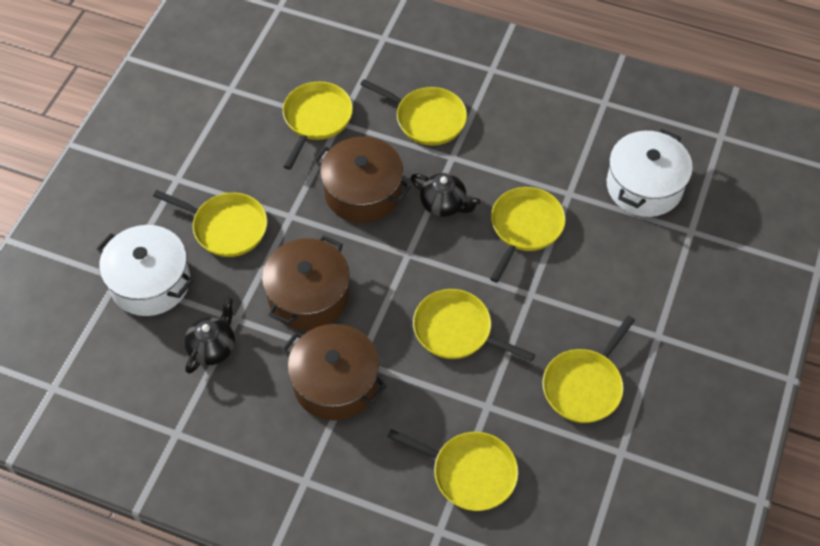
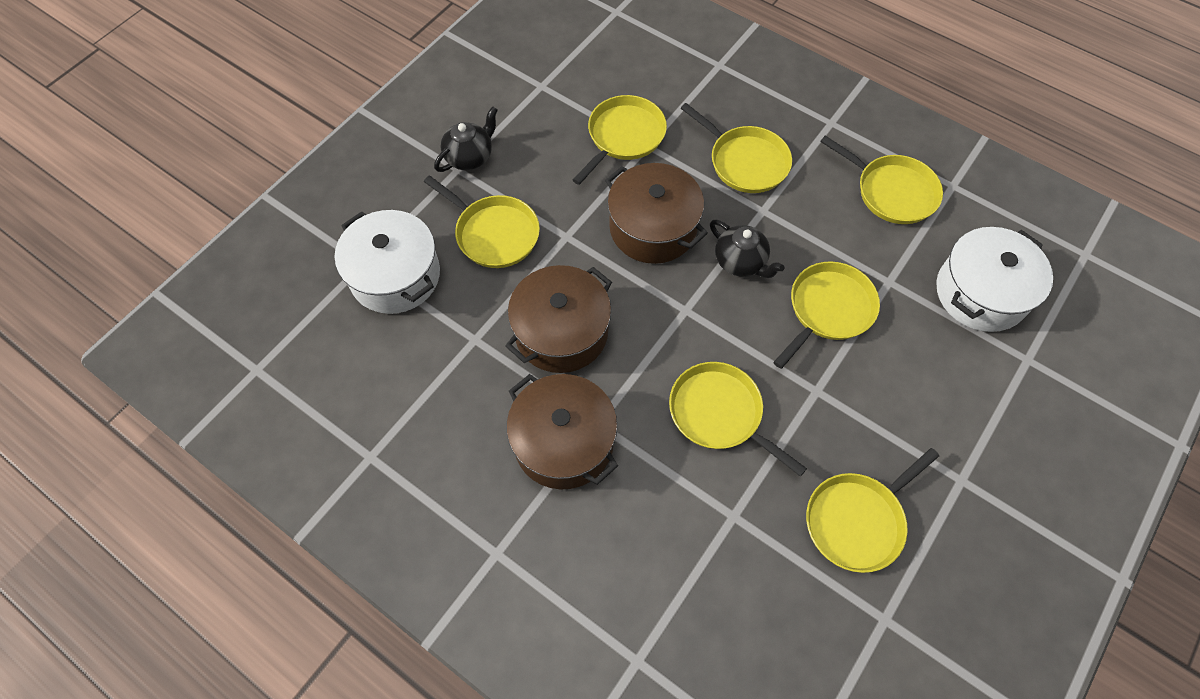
camera: 15 degrees right, 5 degrees up
(213, 348) = (439, 366): black teapot -> black teapot (470, 157)
(470, 473) = (692, 595): yellow pan -> yellow pan (892, 192)

